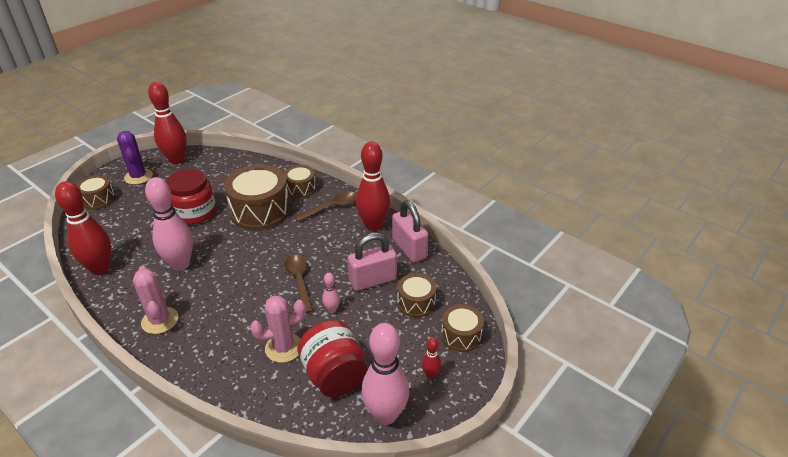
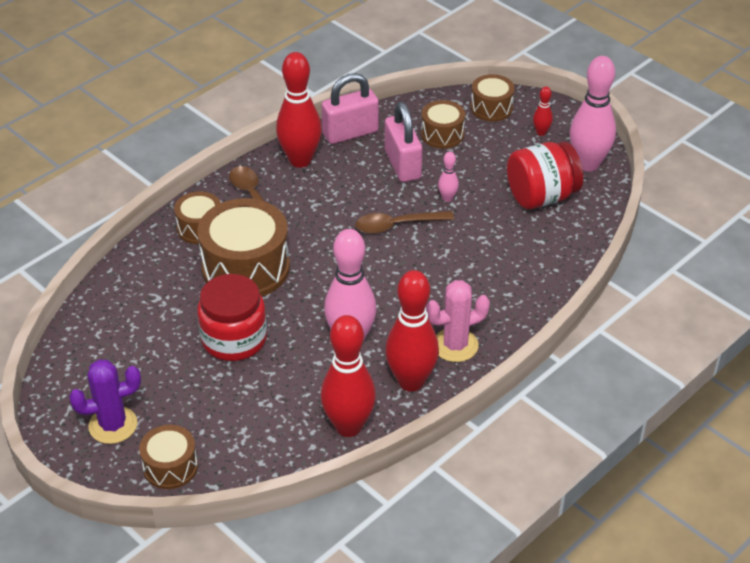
camera: 85 degrees left, 5 degrees up
(176, 160) = (73, 381): red bowling pin -> red bowling pin (411, 381)
(284, 348) = (503, 235): pink cactus -> none

